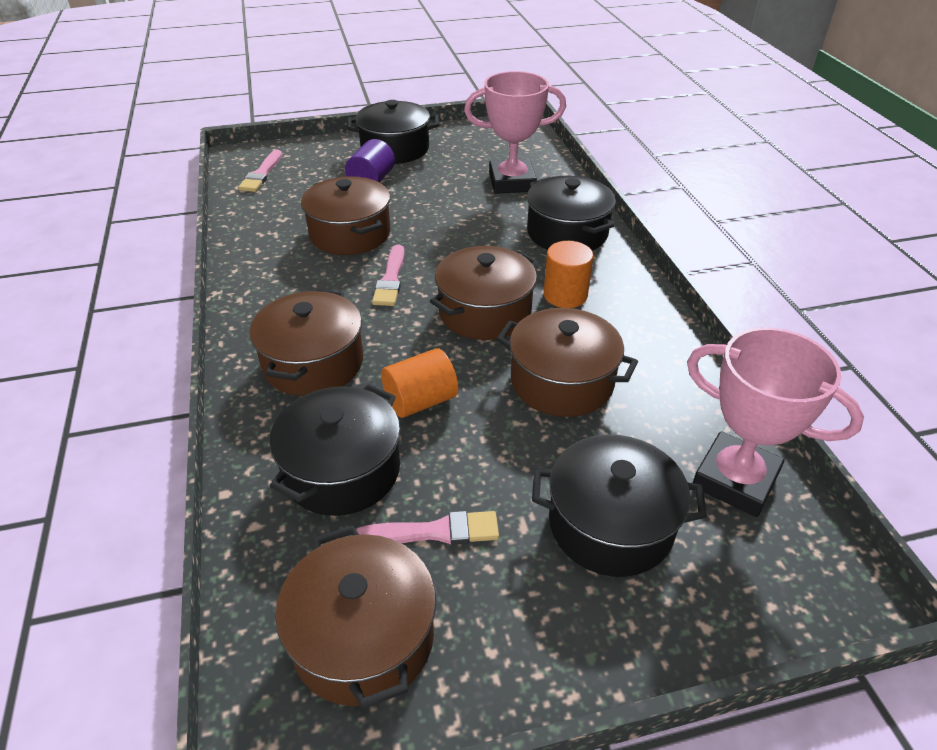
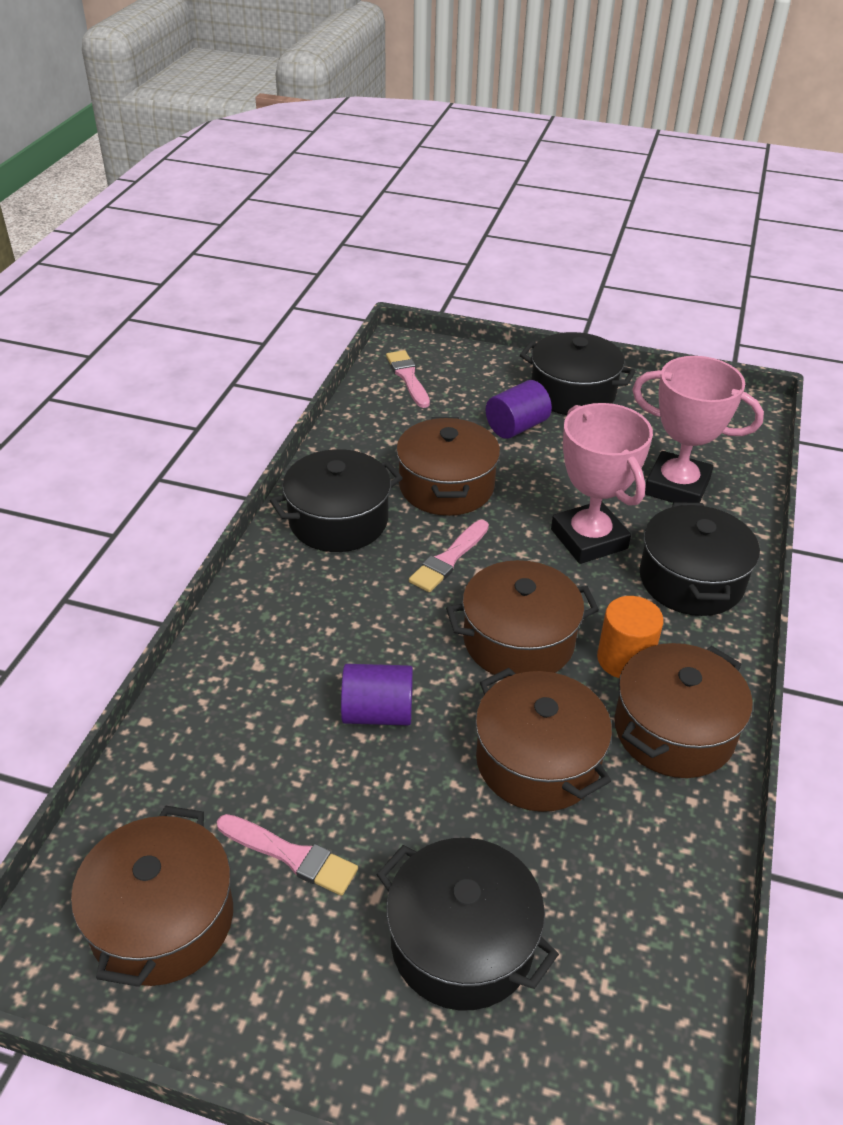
camera: 30 degrees right, 0 degrees up
(261, 174) = (408, 377): pink brush -> pink brush turned 120 degrees clockwise
(313, 363) = (308, 623): brown pot -> brown pot (674, 730)
(342, 470) = (255, 750): black pot -> black pot (338, 520)
(420, 401) = (377, 713): orange cylinder -> purple cylinder
(735, 480) = (637, 970): pink trophy -> pink trophy (589, 539)

